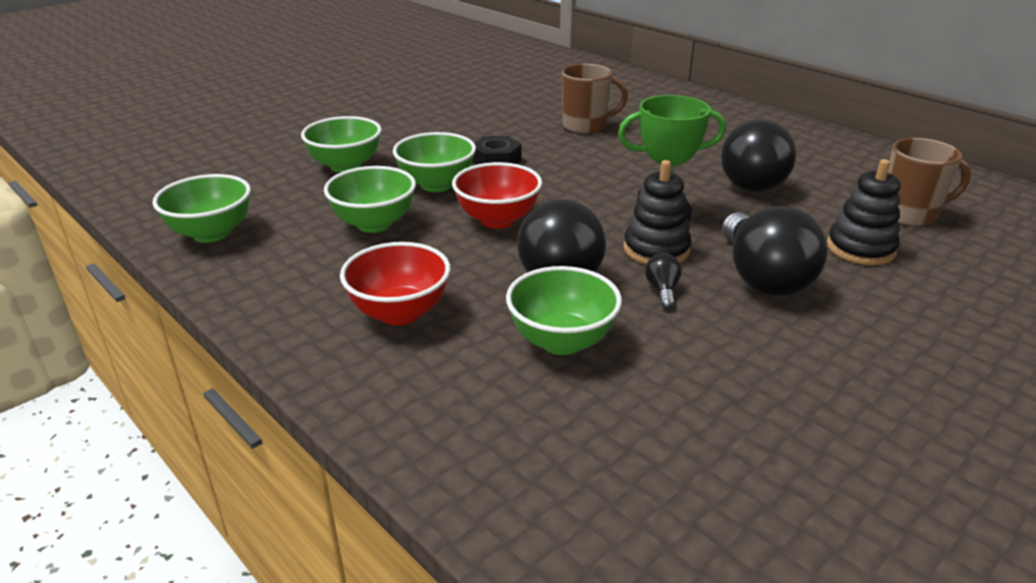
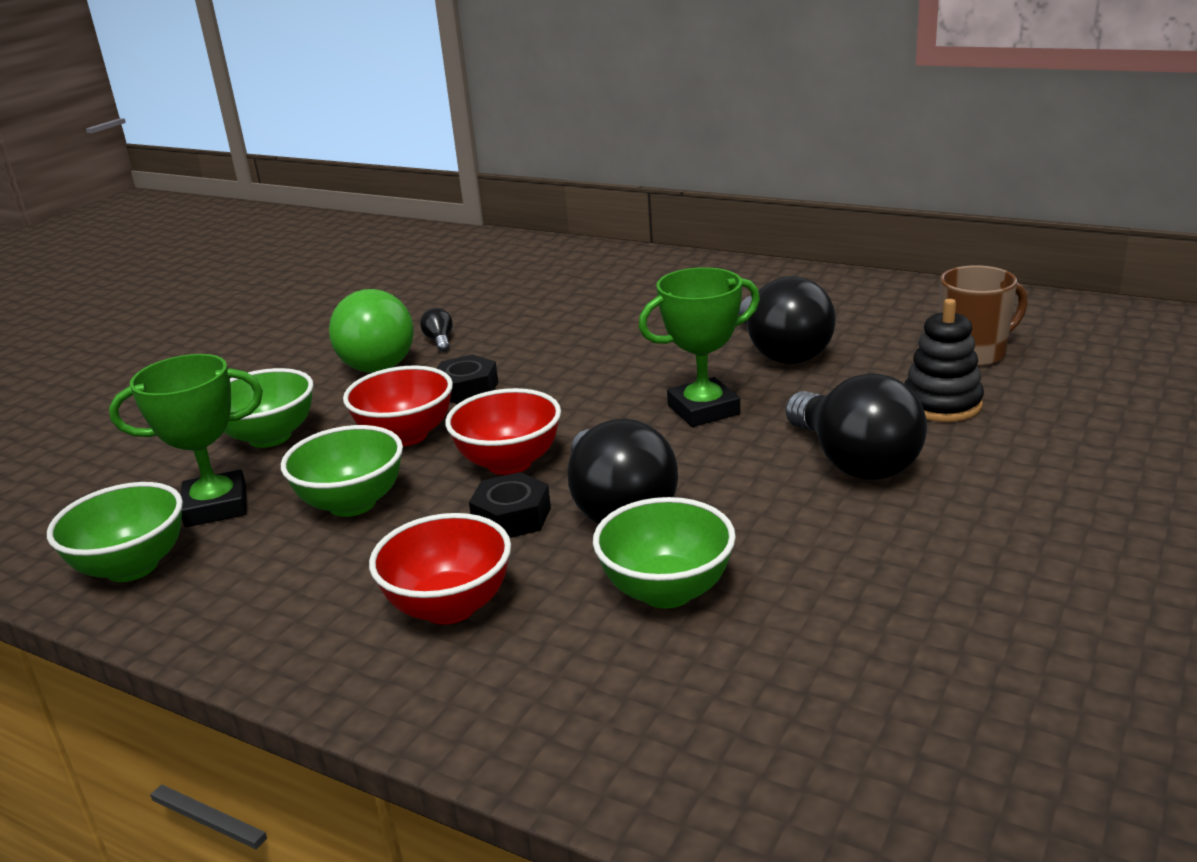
camera: 15 degrees left, 5 degrees down
(286, 205) = (216, 506): none -> green trophy
(436, 184) = (406, 435): green bowl -> red bowl
(446, 128) = (377, 360): none -> green light bulb
(478, 259) = (512, 517): none -> black nut
(586, 126) = (556, 322): brown mug -> none
(656, 249) = (719, 456): black stacking toy -> none
(662, 290) = (751, 503): black light bulb -> black light bulb (439, 341)

